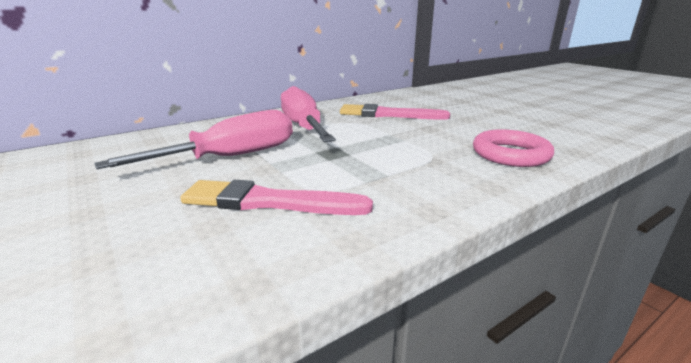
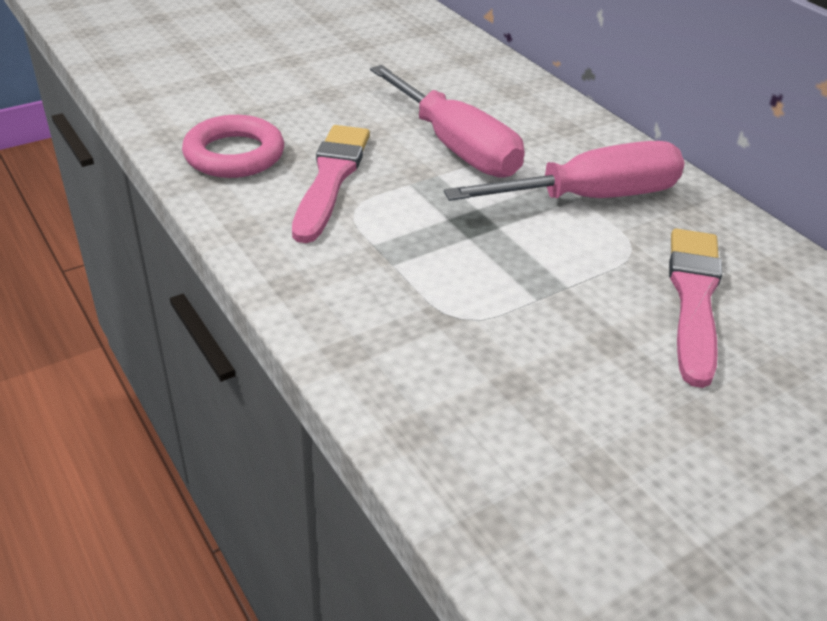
camera: 90 degrees right, 15 degrees up
(510, 154) = (470, 414): pink ring -> pink ring (234, 154)

